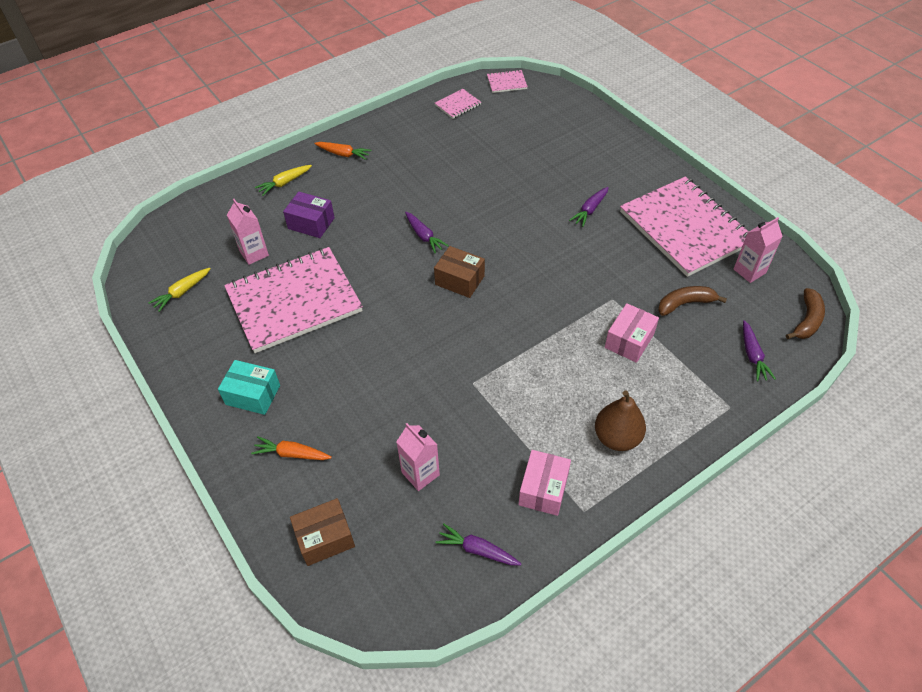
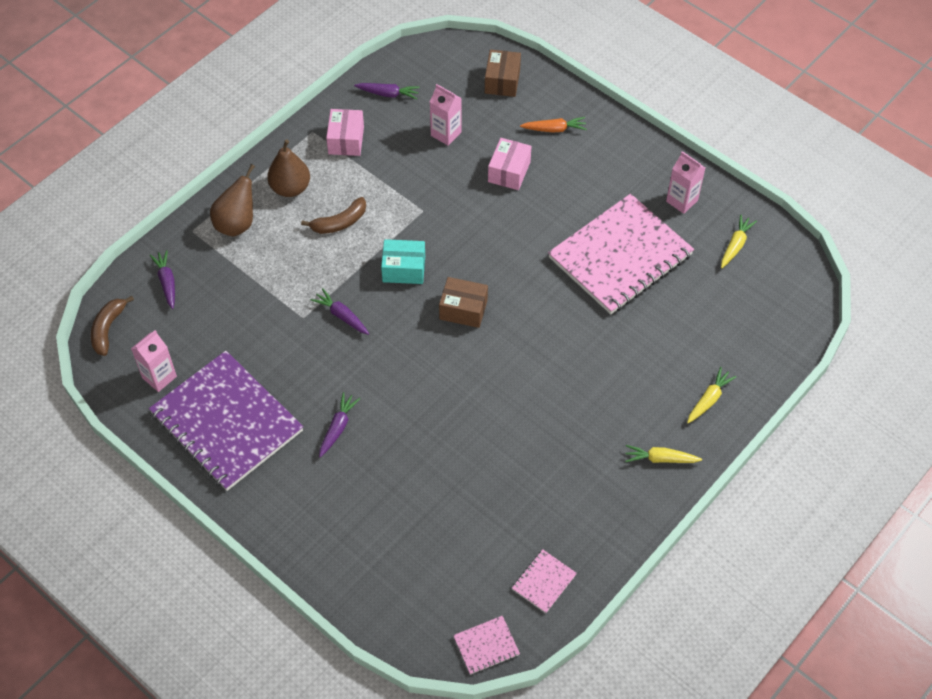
camera: 165 degrees right, 5 degrees up
(253, 395) = (611, 166): turquoise box -> turquoise box (404, 269)
(254, 253) = (690, 300): pink carton -> pink carton (681, 201)
(311, 223) = (649, 349): purple box -> none
(325, 538) = (502, 81): brown box -> brown box turned 45 degrees counterclockwise
(343, 154) = (660, 459): orange carrot -> yellow carrot
(424, 236) = (518, 356): purple carrot -> purple carrot (342, 316)
(629, 341) = (284, 275): pink box -> pink box (509, 172)
(679, 406) = (237, 224): none -> brown pear
(685, 228) = (226, 422): pink notebook -> purple notebook
(685, 304) = (229, 325): brown banana -> brown banana (340, 222)

